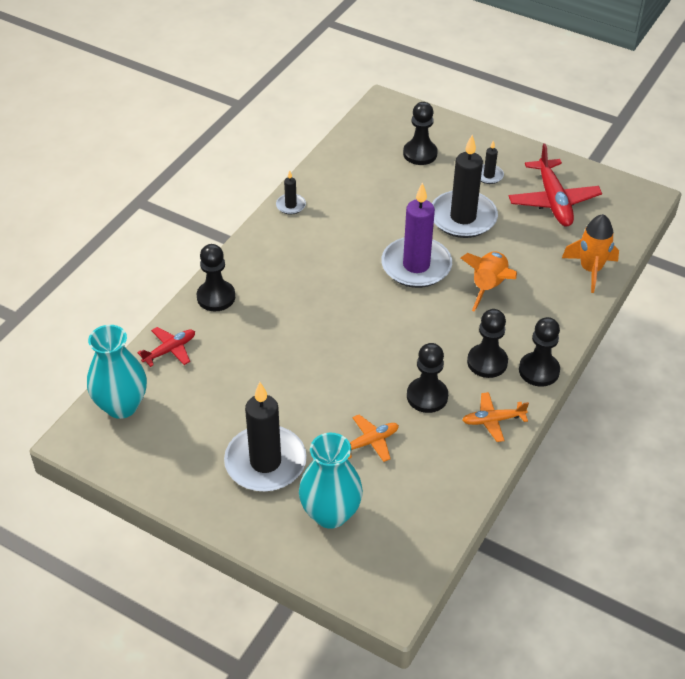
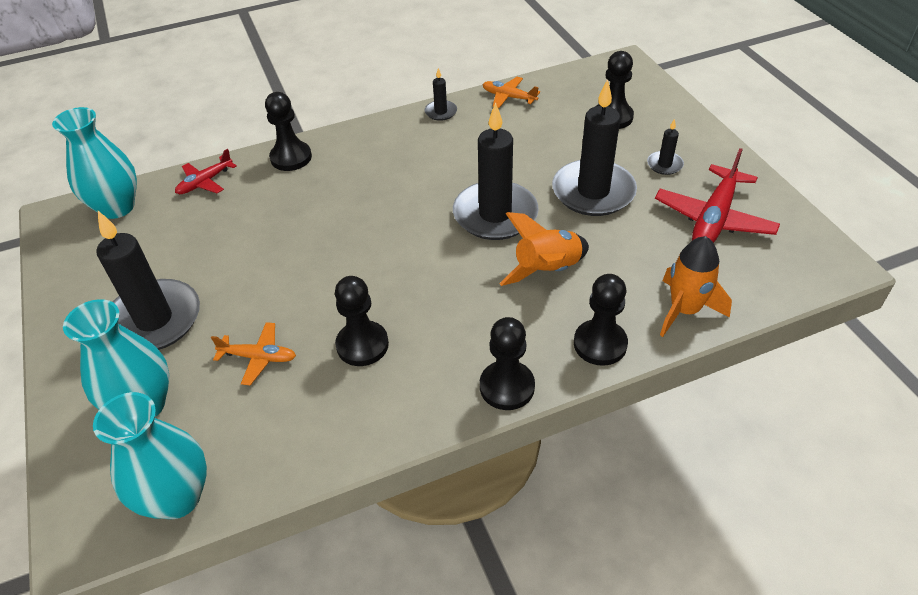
camera: 40 degrees right, 0 degrees up
(170, 350) = (205, 182): red plane -> red plane turned 135 degrees clockwise
(416, 266) = (495, 214): purple candle -> black candle
(420, 545) = (177, 497): none -> turquoise vase
(487, 362) = (461, 345): black pawn -> black pawn (600, 344)
(493, 420) = (398, 411): orange plane -> orange plane (508, 97)

